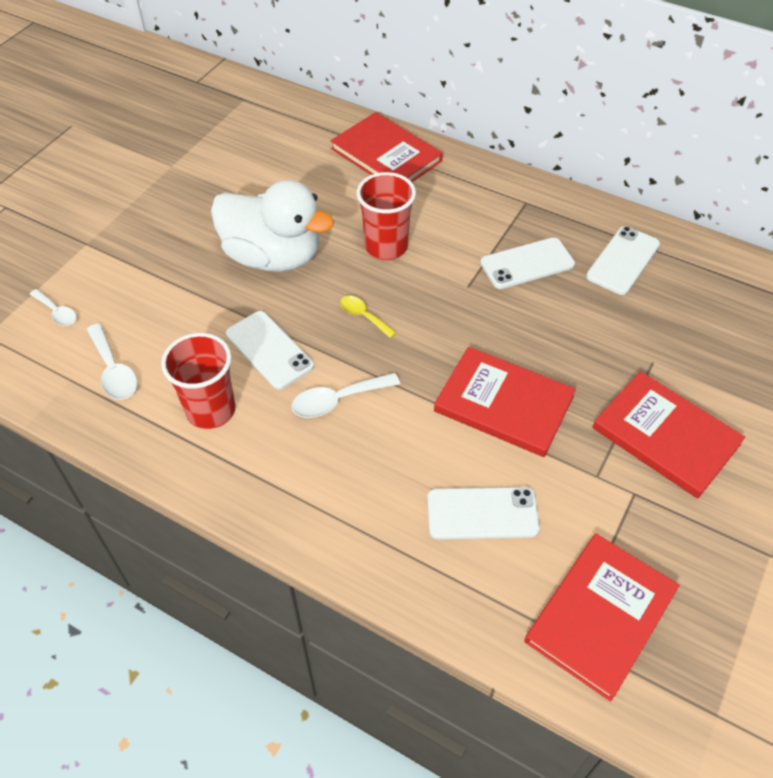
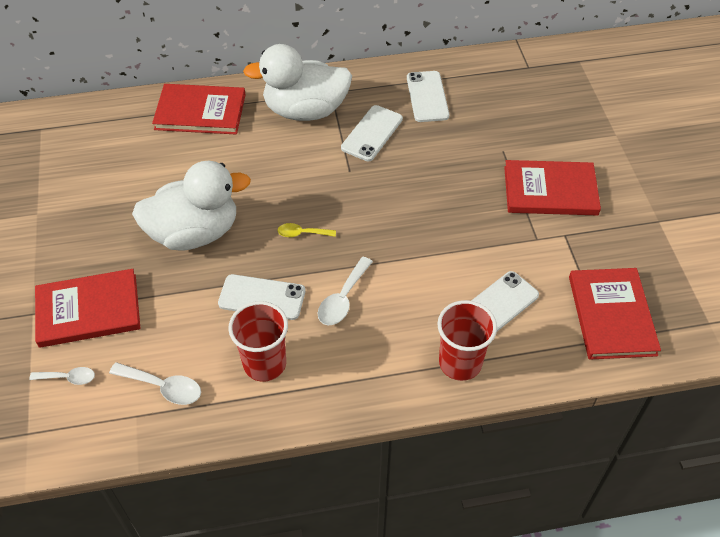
camera: 40 degrees left, 0 degrees up
(386, 247) = (268, 177): red cup -> red cup (460, 363)
(483, 206) = (305, 110): none -> white duck
(503, 404) = (445, 232): red book -> red book (88, 310)

